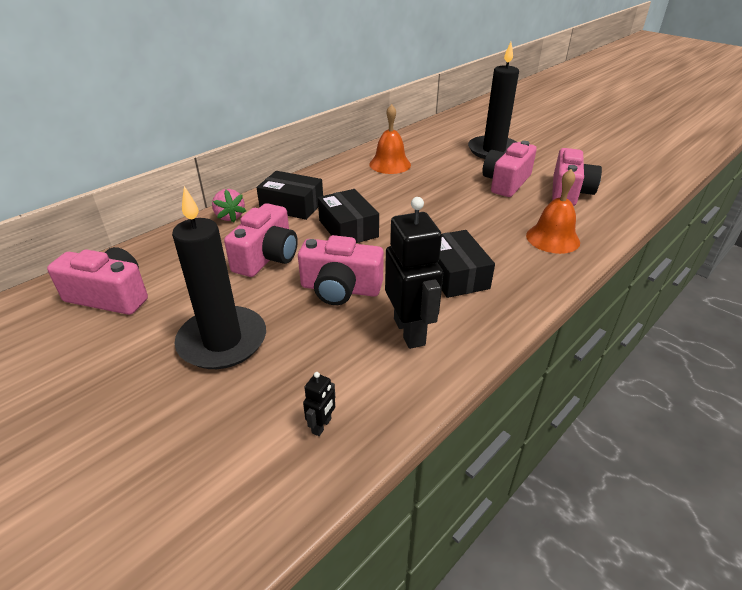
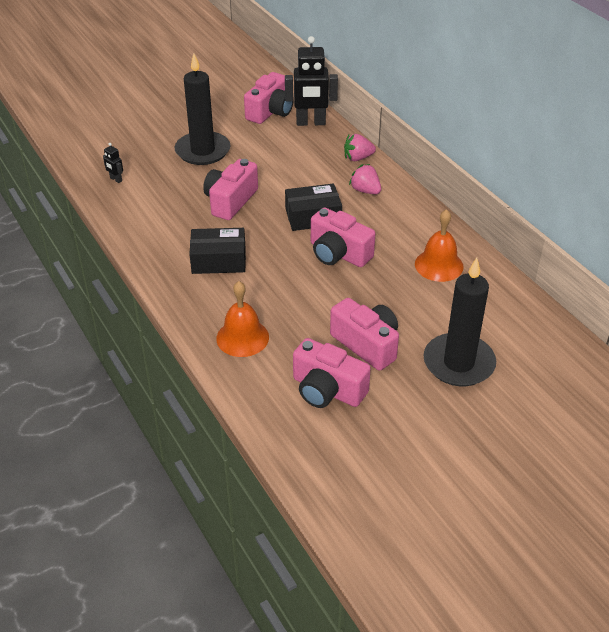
camera: 105 degrees right, 5 degrees up
(267, 257) = (287, 172): pink camera -> pink camera (338, 253)
(292, 206) = (365, 191): black box -> pink strawberry
(410, 331) = (168, 223): black robot -> black robot (311, 123)

